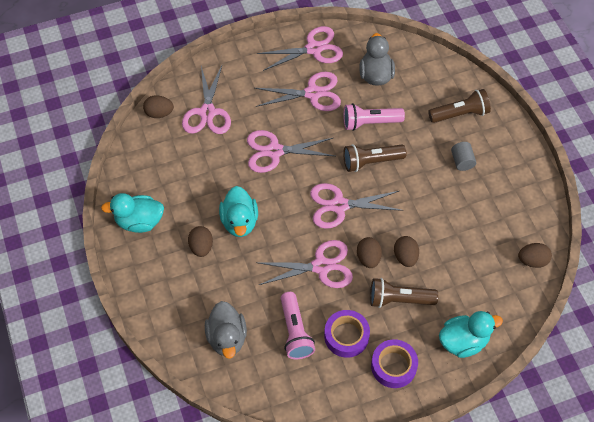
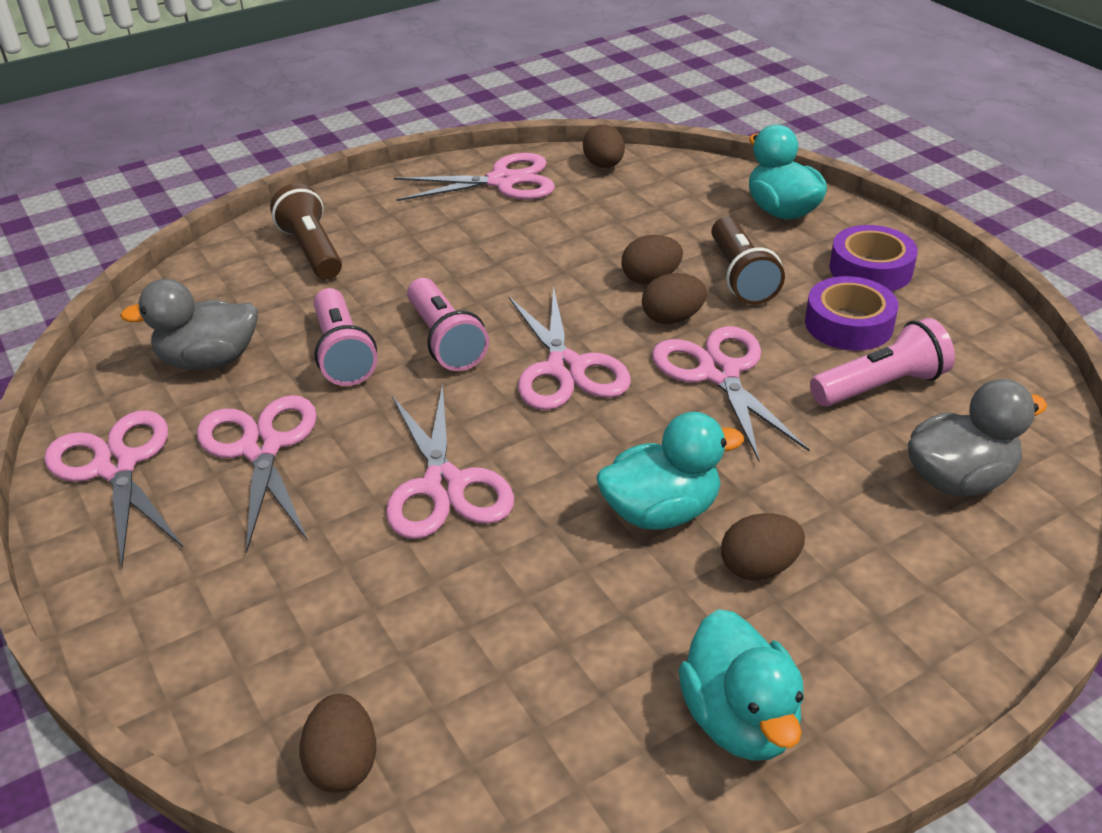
camera: 100 degrees left, 20 degrees down
(207, 112) = (333, 642): pink scissors -> pink scissors (502, 181)
(371, 162) = (445, 340): brown flashlight -> pink flashlight
(462, 161) = (423, 240): grey cylinder -> none

